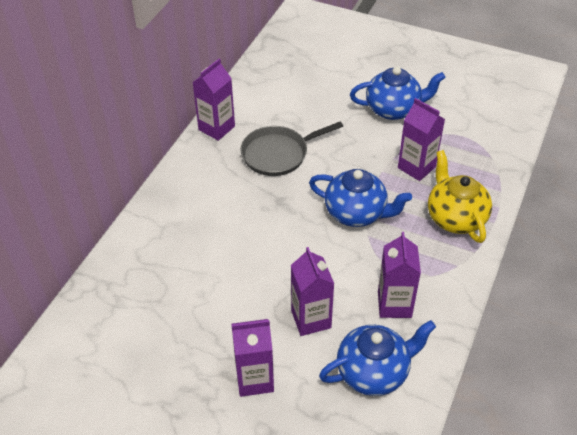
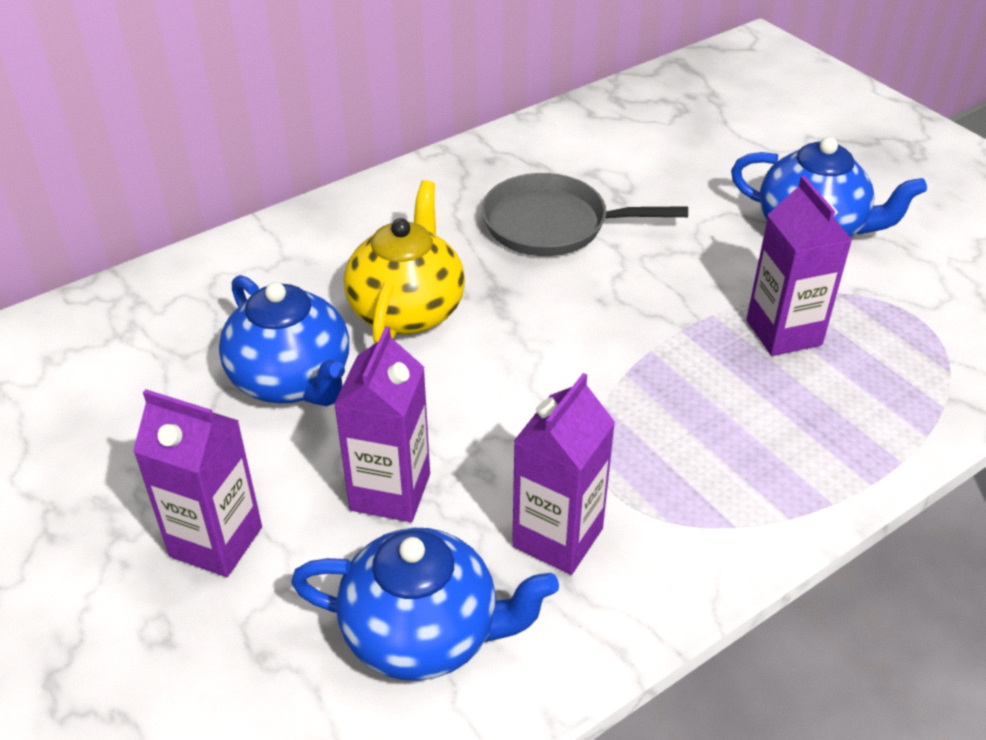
camera: 30 degrees right, 5 degrees down
(216, 128) = (486, 155): purple carton -> none
(357, 213) = (612, 361): blue teapot -> blue teapot (293, 380)
(455, 218) = (794, 443): yellow teapot -> yellow teapot (407, 310)

